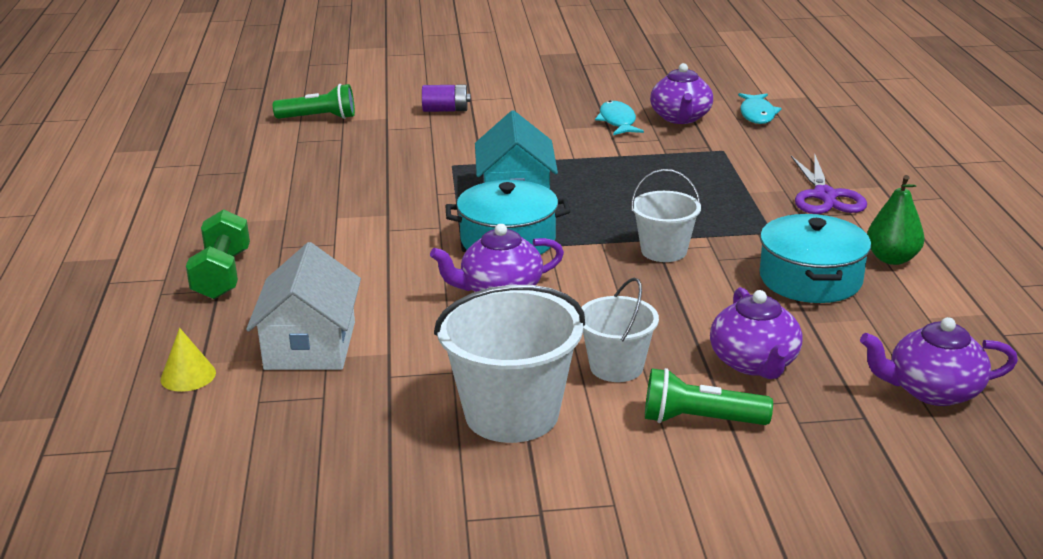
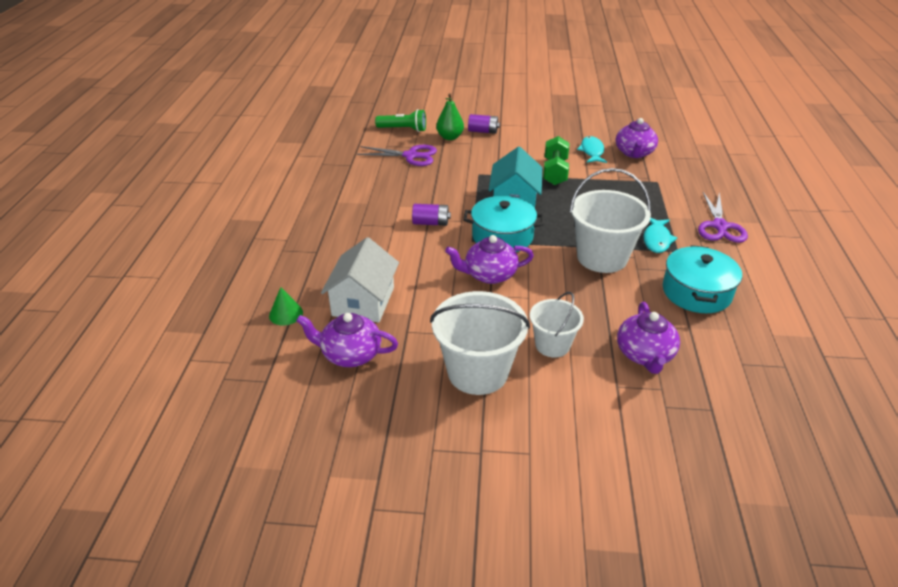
camera: 10 degrees right, 10 degrees up
(188, 375) = (286, 314): yellow cone -> green cone
(222, 275) = (321, 241): green dumbbell -> green dumbbell (555, 172)
(339, 151) = (411, 156): none -> purple scissors
(392, 234) = (431, 223): none -> purple battery
(664, 251) = (602, 257): white bucket -> white bucket, size x1.67
(700, 420) = (599, 395): green flashlight -> none
(757, 114) = (686, 155): turquoise fish -> turquoise fish (657, 240)
(892, 259) = (756, 283): green pear -> green pear (450, 137)
(932, 391) = (763, 395): purple teapot -> purple teapot (350, 354)

